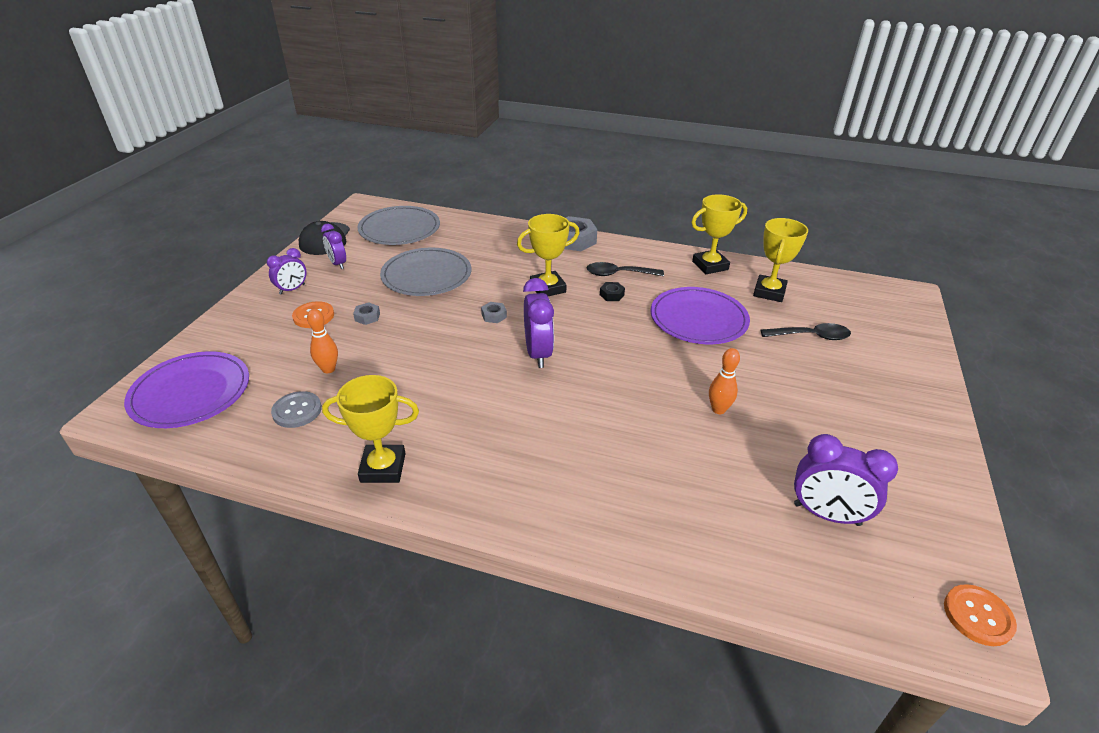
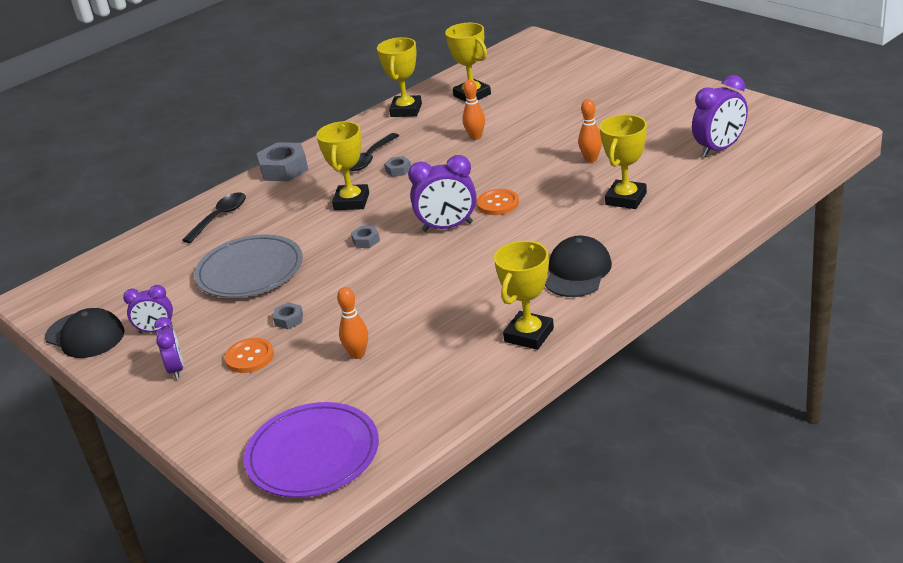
camera: 55 degrees left, 5 degrees down
(297, 411) = (407, 380): grey button -> none
(399, 229) = (128, 276): grey plate -> none
(504, 468) = (577, 272): none -> black cap
(538, 354) = (447, 227): purple clock -> purple clock turned 150 degrees clockwise
(611, 295) = (398, 170): black nut -> grey nut
(661, 462) = (626, 199): none -> yellow trophy
(698, 319) = (475, 137): purple plate -> orange bowling pin
(811, 336) = (544, 96): black spoon -> black spoon (220, 217)
(978, 616) = (822, 127): orange button -> orange button (498, 203)

